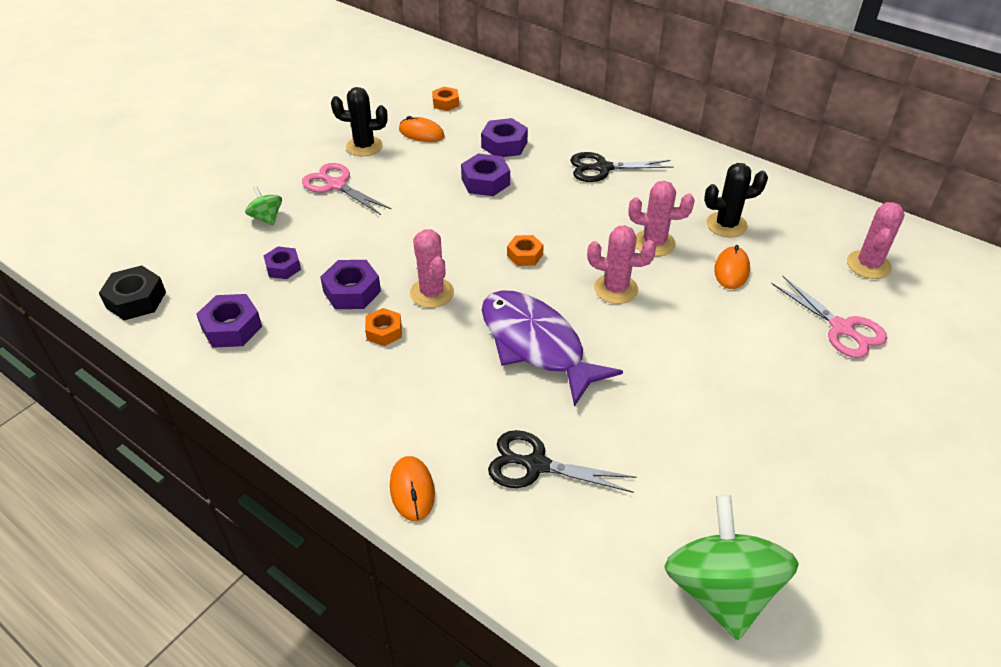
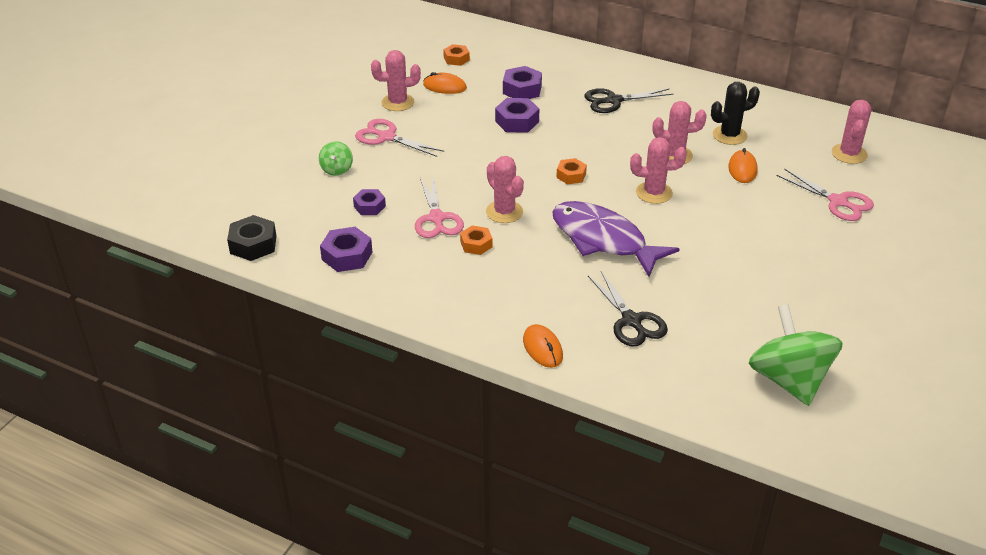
camera: 10 degrees left, 5 degrees down
(267, 218) = (337, 169): green spinning top -> green spinning top turned 135 degrees counterclockwise
(352, 291) = (436, 218): purple nut -> pink scissors
(364, 146) = (398, 102): black cactus -> pink cactus
(536, 465) = (631, 321): black scissors -> black scissors turned 120 degrees counterclockwise

